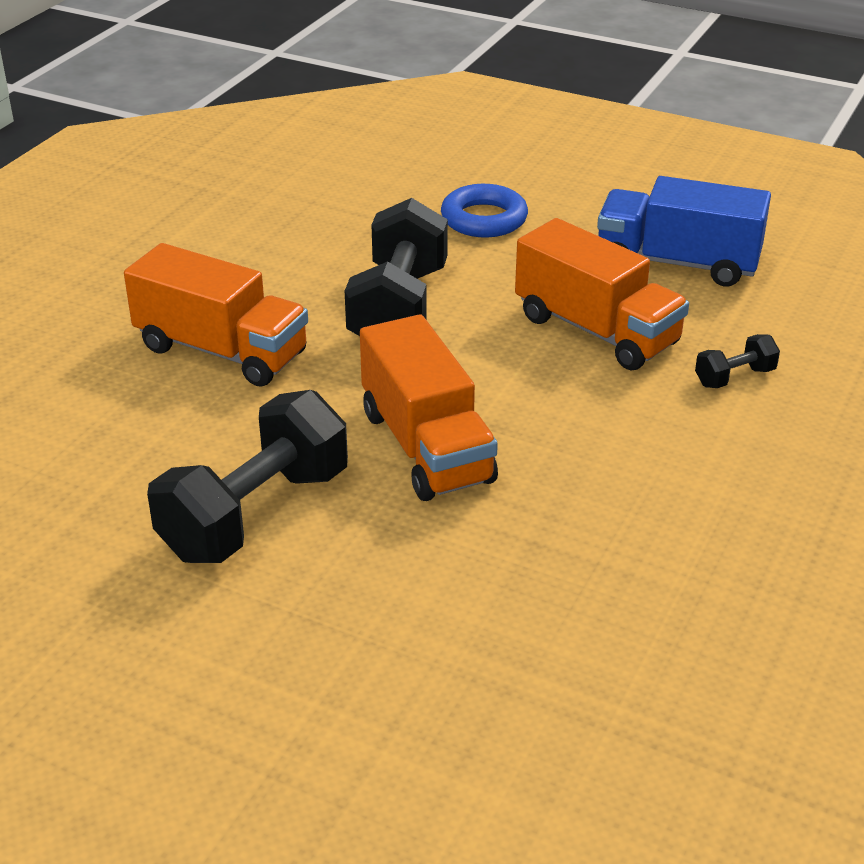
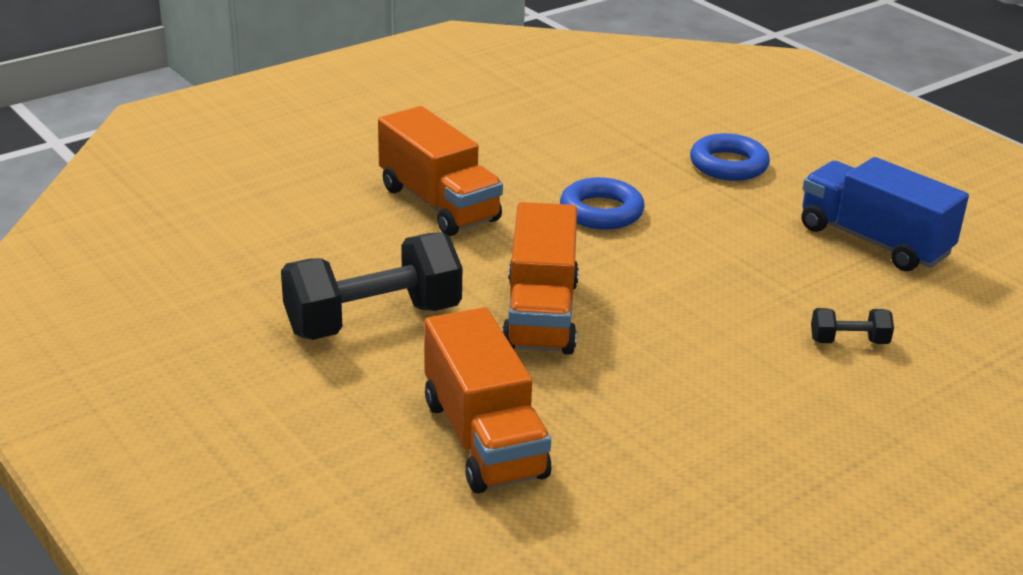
camera: 25 degrees right, 5 degrees down
(399, 308) = (601, 211): black dumbbell -> blue ring
(596, 330) = (755, 272): orange truck -> orange truck (484, 438)

